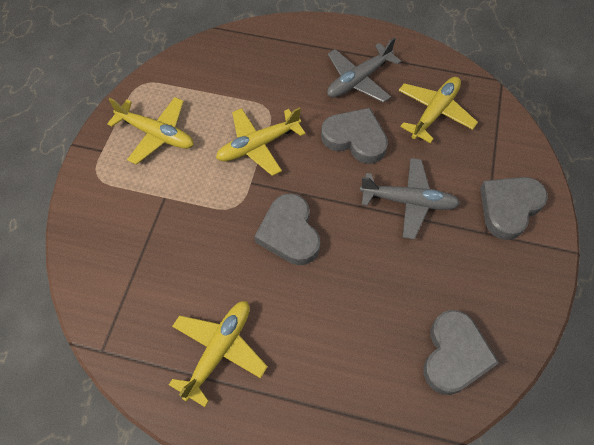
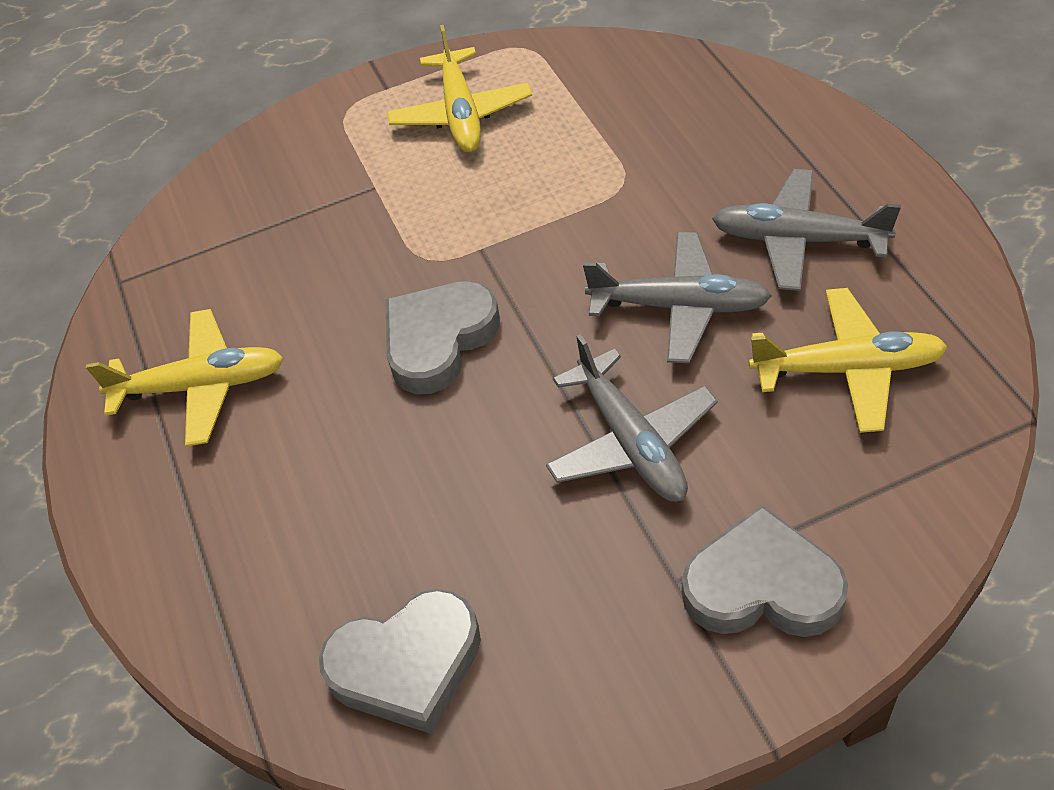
camera: 60 degrees right, 10 degrees down
(258, 145) = (549, 215): yellow plane -> none
(355, 138) = (679, 306): grey heart -> grey plane

